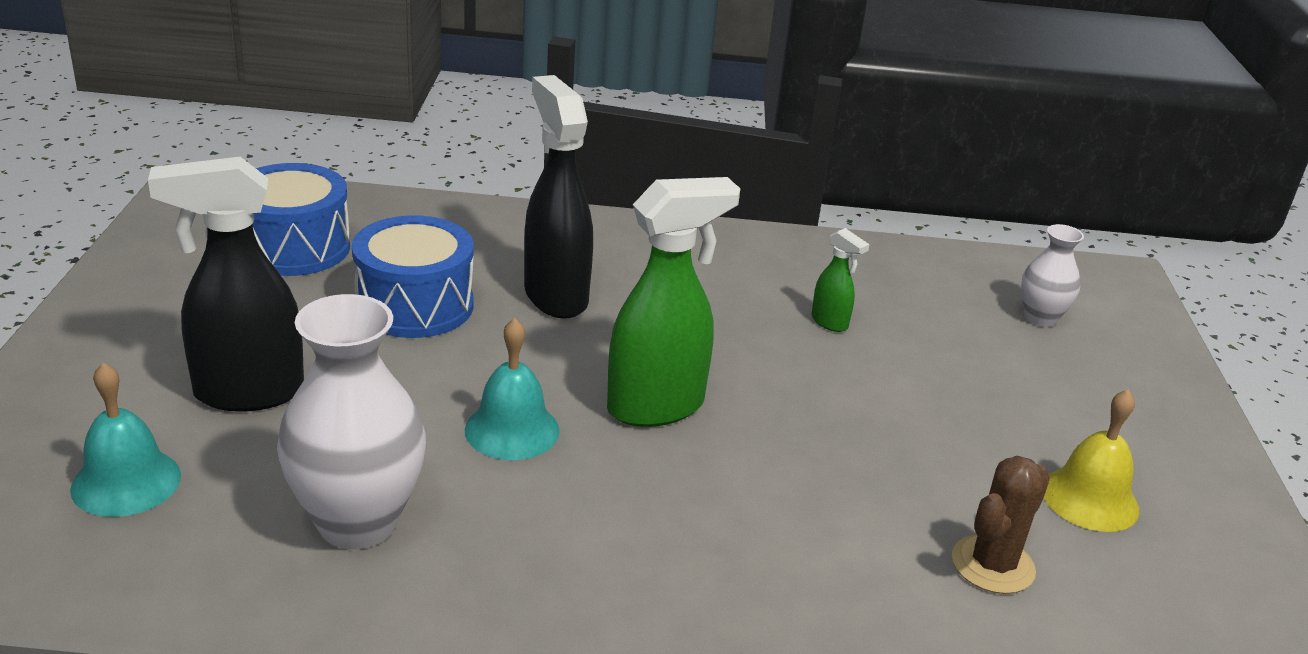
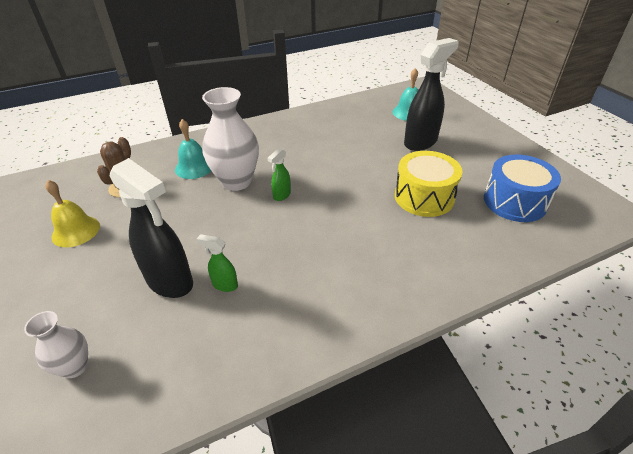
camera: 155 degrees right, 10 degrees up
(357, 522) = (338, 126): white vase -> white vase (236, 181)
(414, 305) = (424, 197): blue drum -> yellow drum
(512, 430) = (325, 165): turquoise bell -> turquoise bell (194, 167)
(555, 296) = (376, 231): black spray bottle -> black spray bottle (170, 282)
(657, 407) = (281, 195): green spray bottle -> green spray bottle, size x0.47

